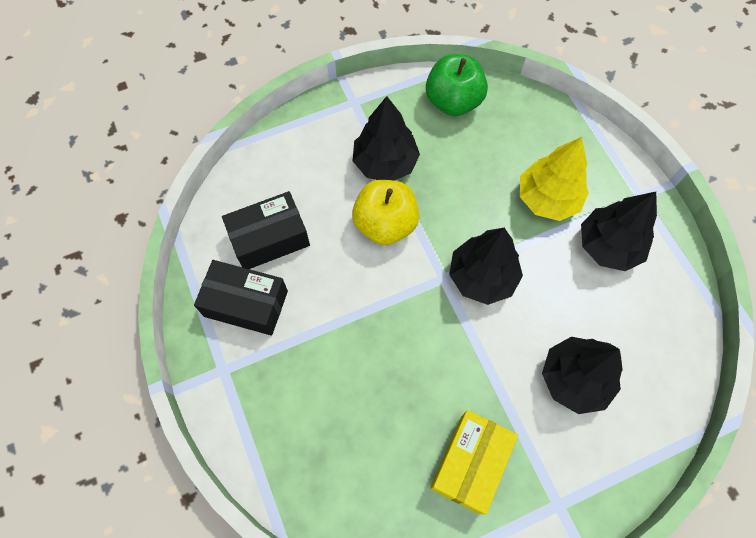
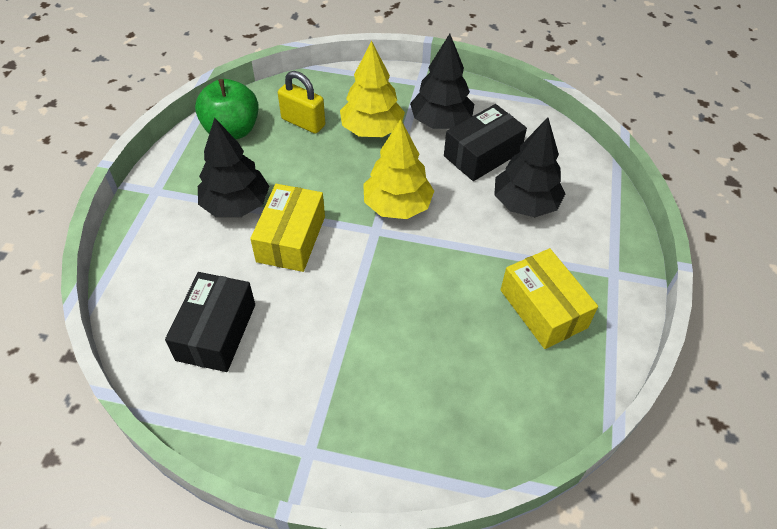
camera: 55 degrees left, 15 degrees down
(246, 303) = (261, 390): black box -> black box (482, 154)
(385, 224) = (291, 239): yellow apple -> yellow box
(482, 277) = (397, 206): black tree -> yellow tree
(508, 143) = (303, 122): none -> yellow padlock

